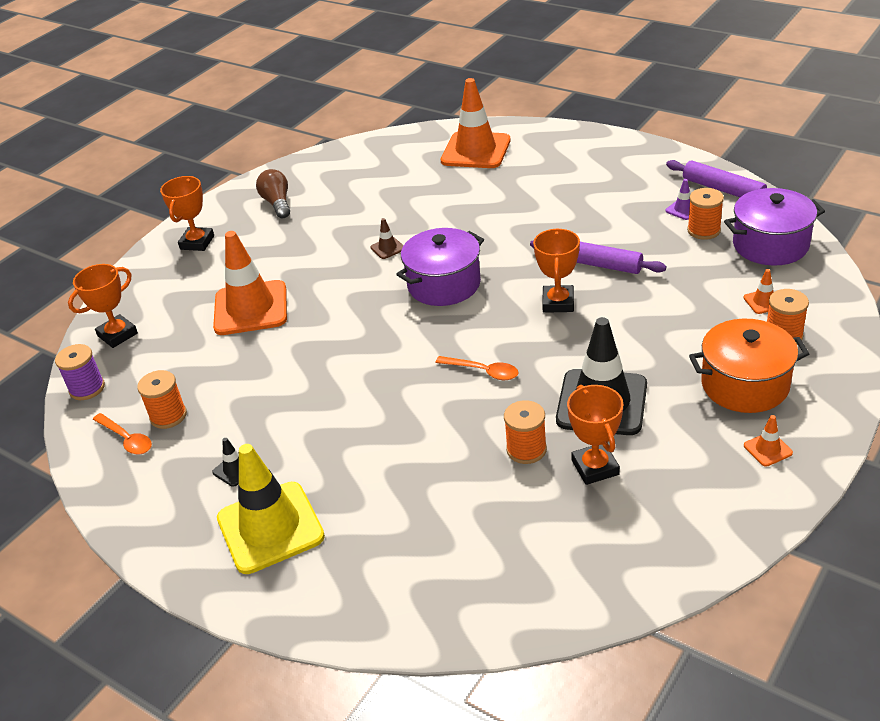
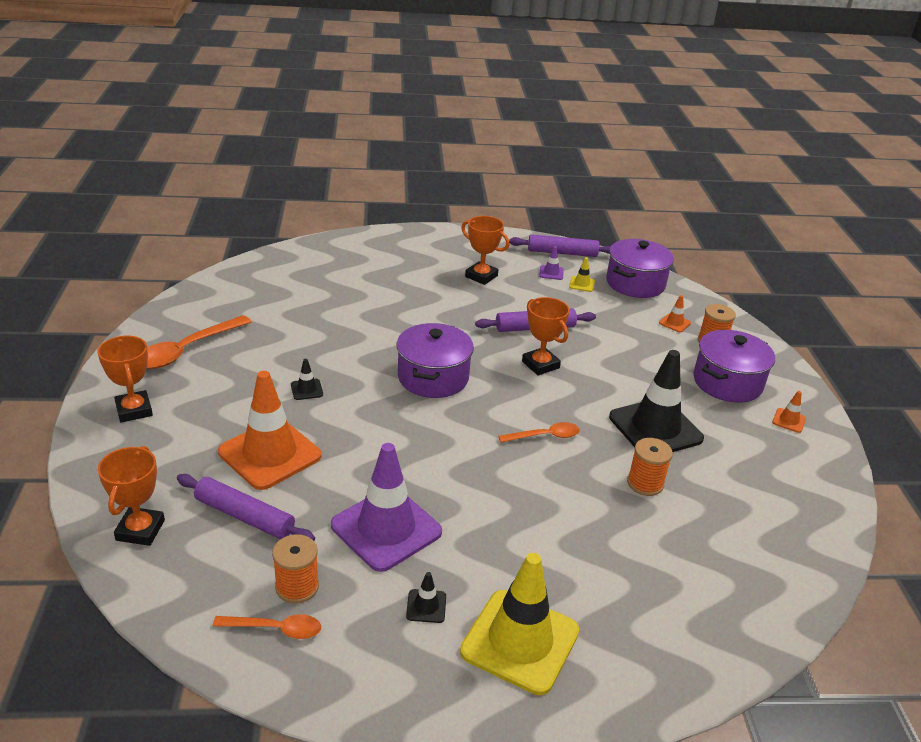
camera: 45 degrees left, 5 degrees down
(87, 388) = (165, 598): purple spool -> none
(187, 350) = (245, 516): none -> purple rolling pin
(270, 399) = (386, 529): none -> purple traffic cone
(277, 203) = (186, 350): brown light bulb -> orange spoon
(330, 263) = (306, 389): none -> black traffic cone
(387, 248) = (347, 361): brown traffic cone -> none
(476, 151) = (336, 263): orange traffic cone -> none
(595, 467) = (705, 477): orange trophy -> orange trophy (481, 276)
(703, 230) = (582, 284): orange spool -> yellow traffic cone
(745, 384) = (727, 382): orange pot -> purple pot

